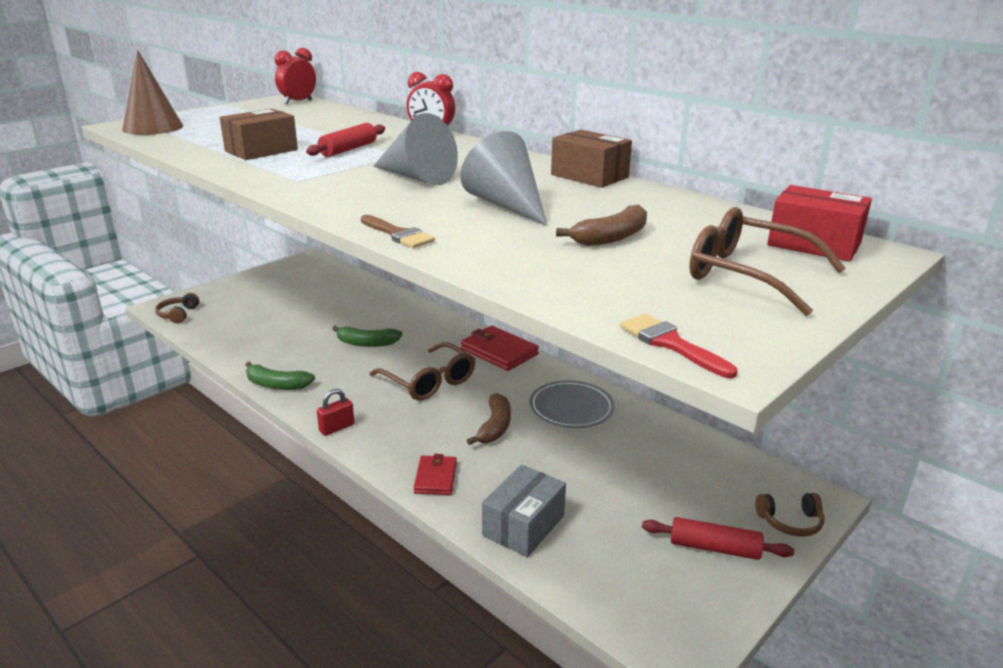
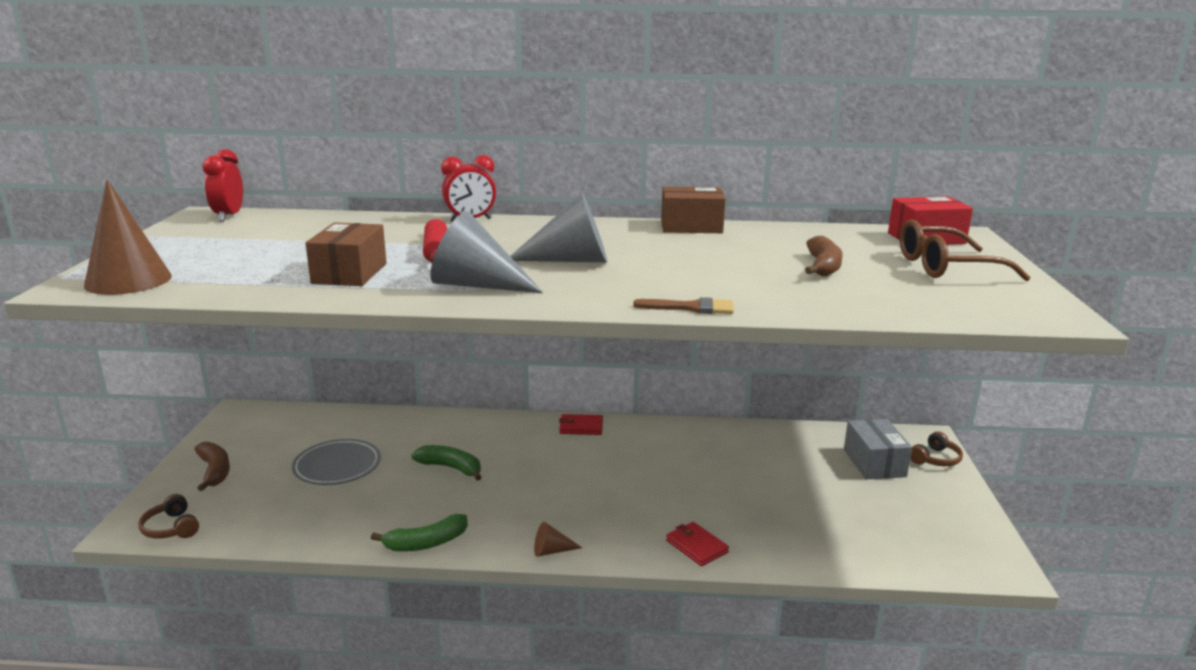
camera: 40 degrees left, 5 degrees down
(337, 428) = (551, 551): red padlock -> brown cone
(367, 343) = (451, 468): green banana -> green banana turned 120 degrees counterclockwise
(429, 382) = (565, 476): brown glasses -> none
(495, 427) = (675, 487): brown banana -> brown banana (214, 471)
(499, 352) = (581, 427): red wallet -> red wallet, size x0.62
(506, 205) = (699, 263): grey cone -> grey cone (476, 285)
(523, 525) = (807, 545): grey box -> grey box (874, 463)
(571, 408) = (705, 447): grey plate -> grey plate (337, 466)
(671, 344) = (1017, 319): red brush -> none
(714, 548) = (925, 496): red rolling pin -> none

